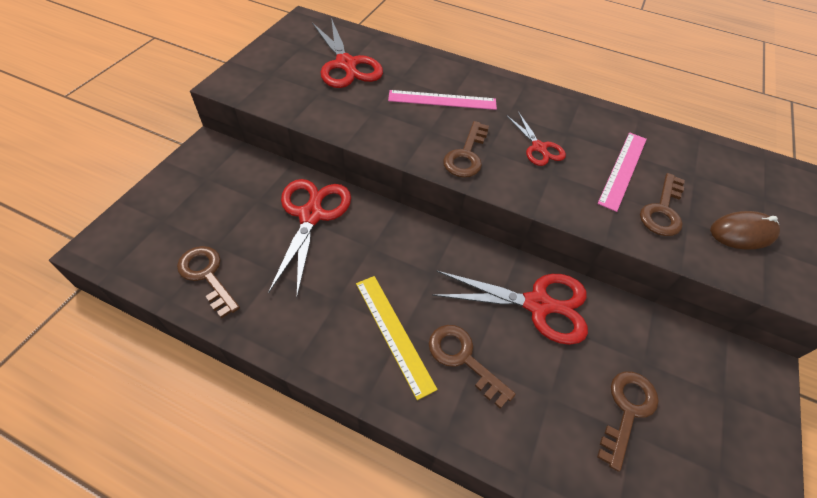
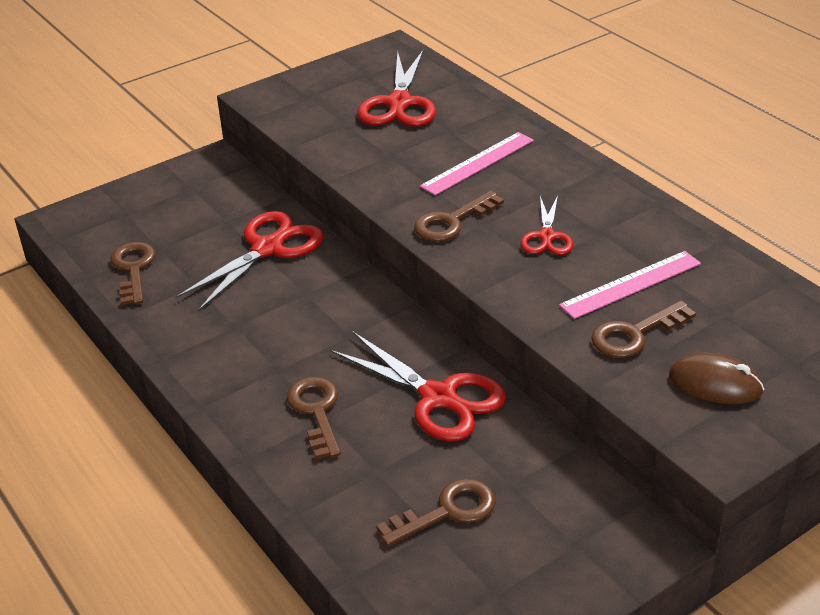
camera: 35 degrees right, 15 degrees down
(394, 333) = (266, 369): yellow ruler -> none
(442, 100) = (478, 163): pink ruler -> pink ruler turned 75 degrees counterclockwise

